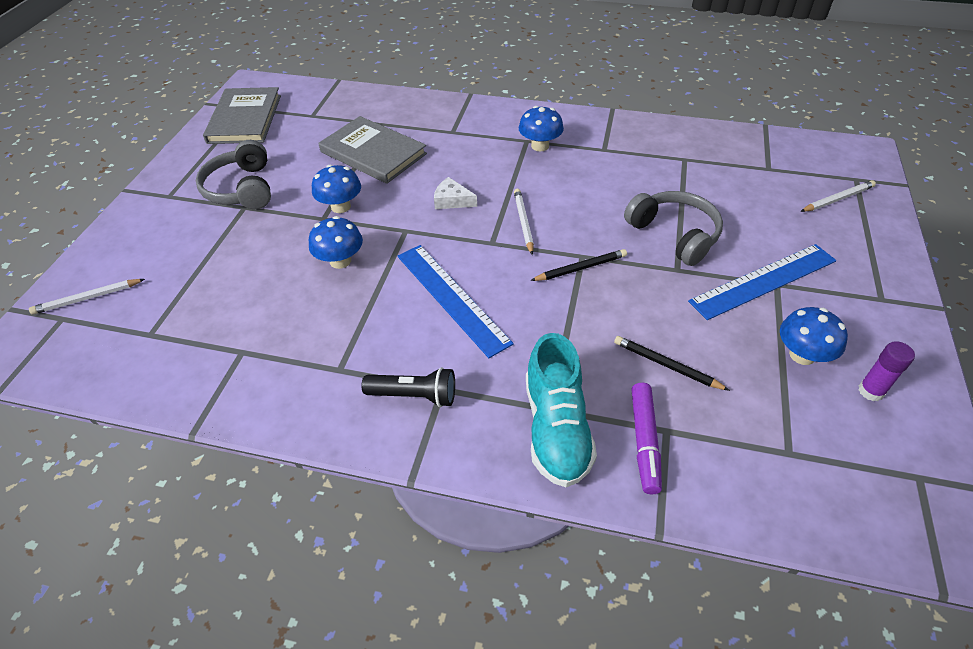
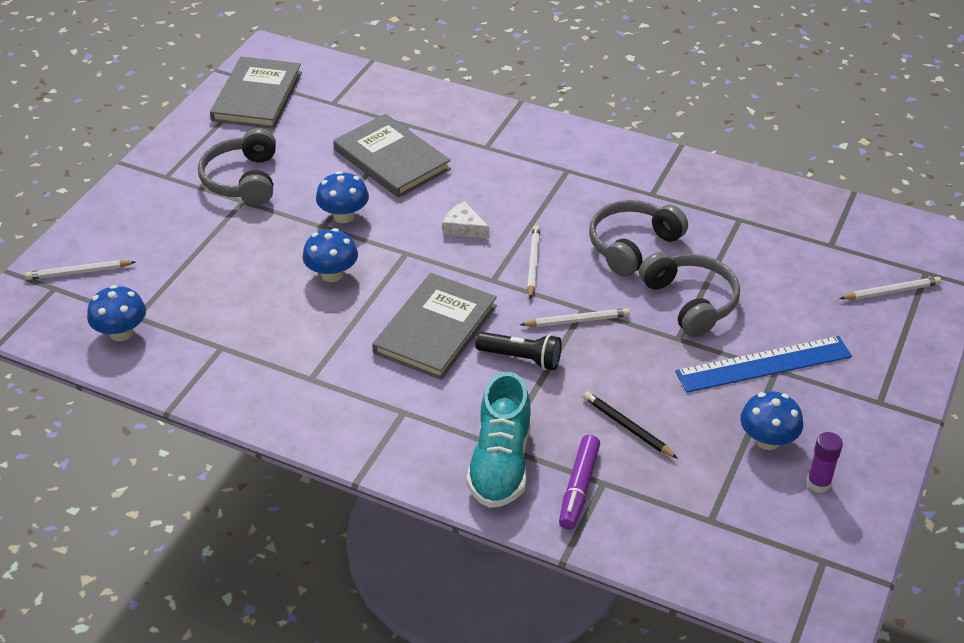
camera: 10 degrees right, 5 degrees down
(414, 395) = (376, 413): black flashlight -> black flashlight (521, 358)
(451, 298) = (435, 329): blue ruler -> grey book
(540, 146) = (580, 179): blue mushroom -> blue mushroom (121, 332)
(581, 268) = (577, 321): black pencil -> white pencil
(604, 194) = (632, 245): none -> grey headphones

